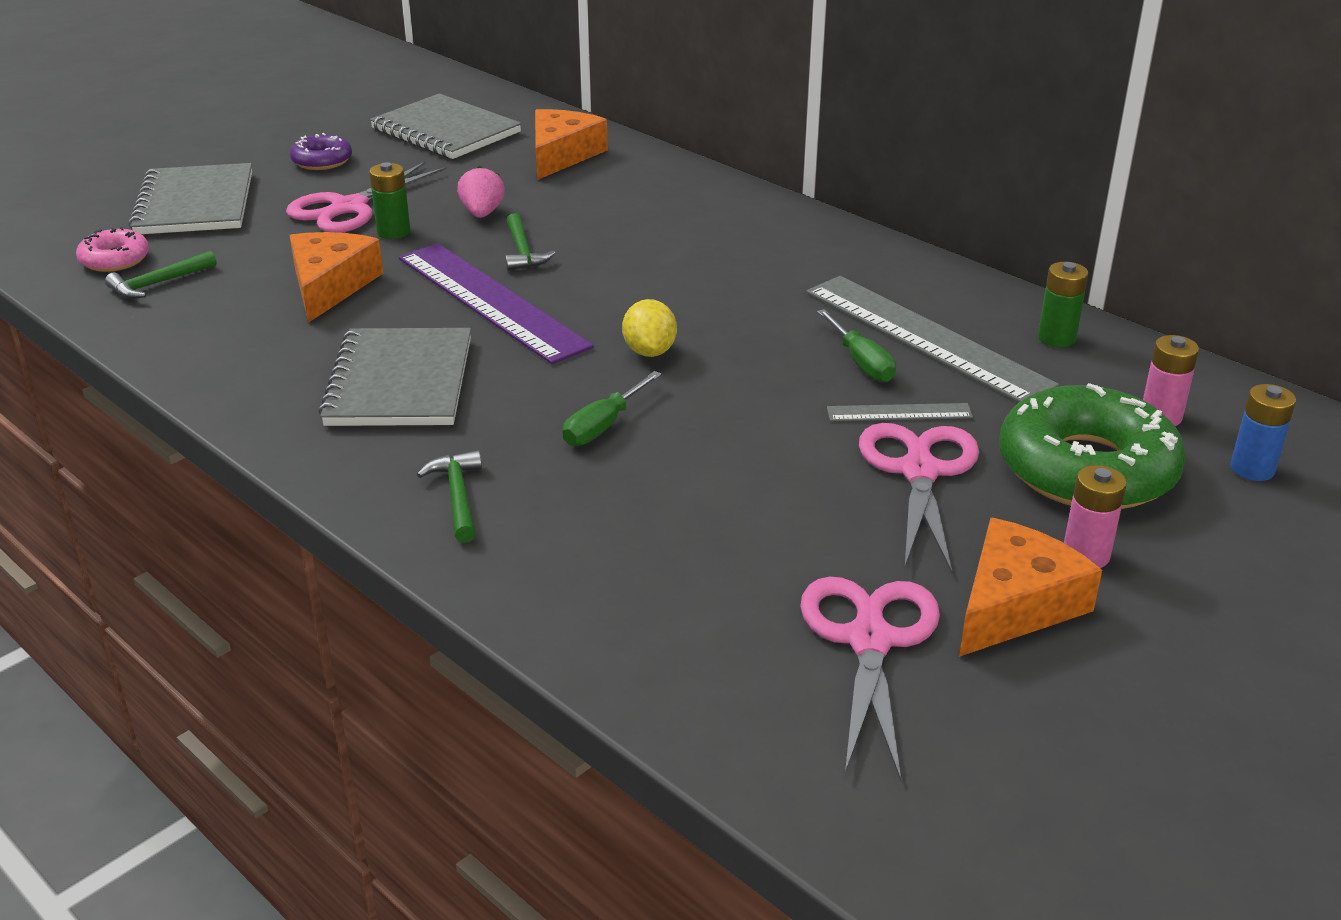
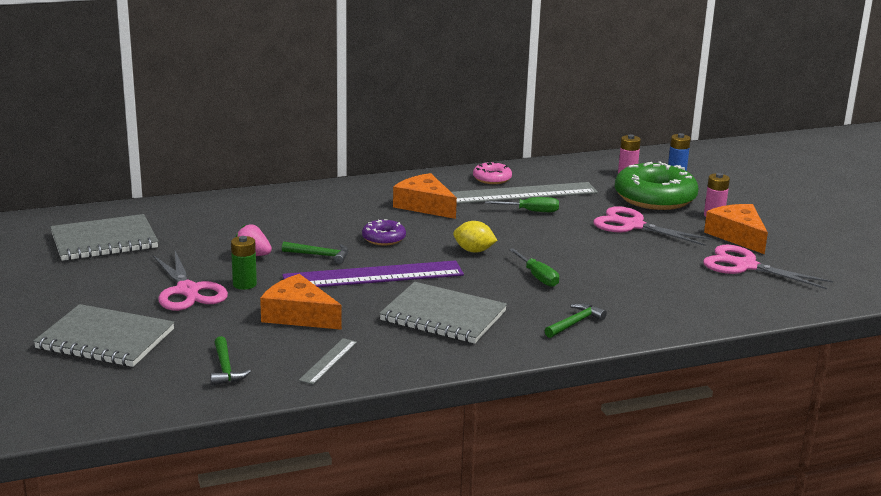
camera: 65 degrees left, 10 degrees down
(115, 259) = (165, 379): pink donut -> pink donut (492, 178)
(322, 161) = (94, 286): purple donut -> purple donut (383, 238)
(458, 496) = (575, 323): green hammer -> green hammer turned 120 degrees clockwise
(561, 155) = (197, 218): orange cheese -> orange cheese (424, 205)
(899, 412) = (582, 216): grey ruler -> grey ruler (328, 361)
(1056, 338) = (547, 171): green battery -> none

